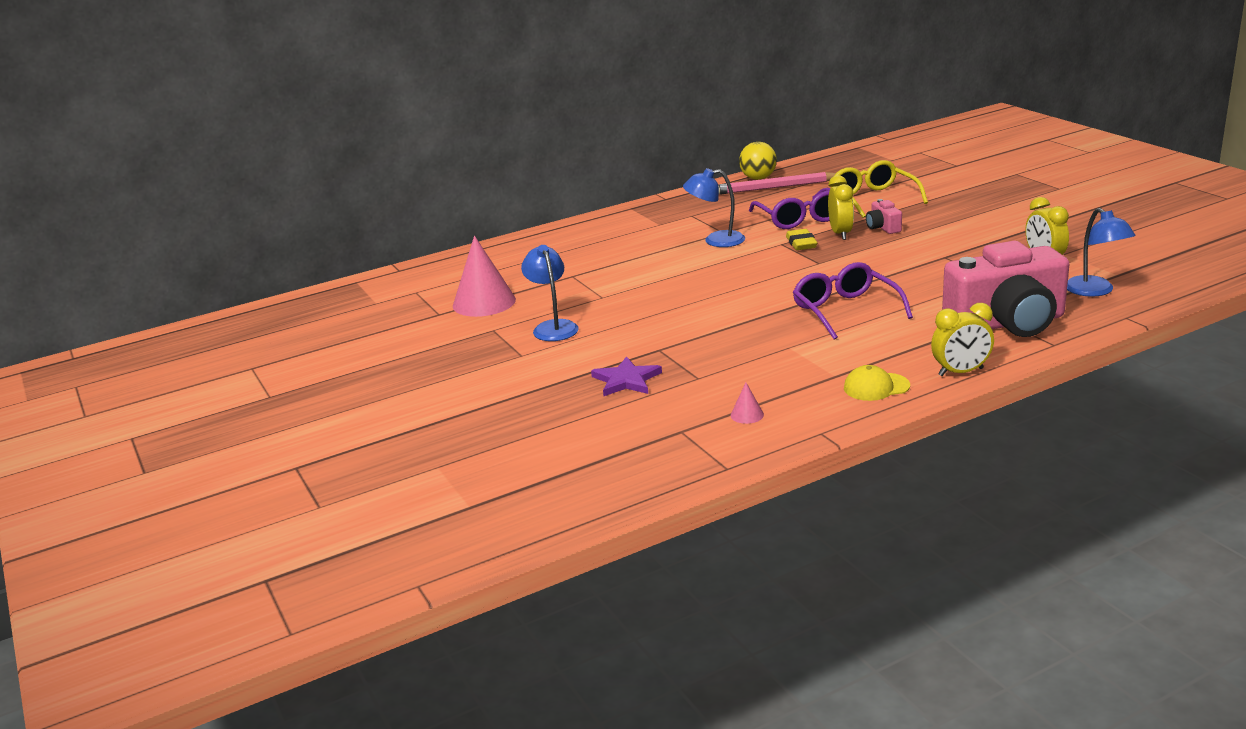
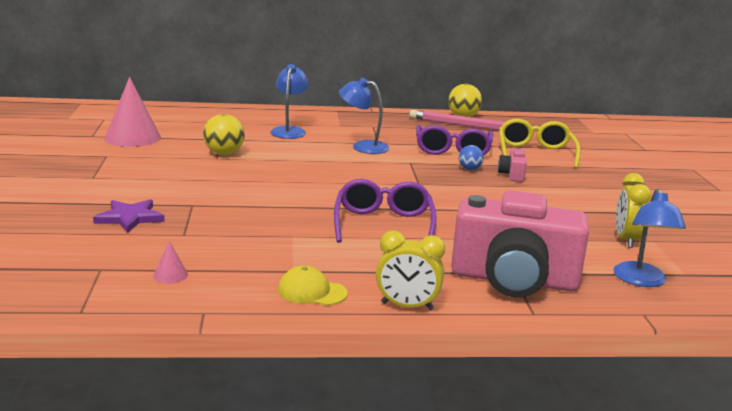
camera: 20 degrees right, 5 degrees down
(553, 327) = (147, 166): blue lamp -> blue lamp (289, 131)
(601, 290) = (224, 153): none -> yellow ball
(801, 243) = (426, 167): yellow eraser -> none
(840, 233) = (469, 169): yellow clock -> blue ball

